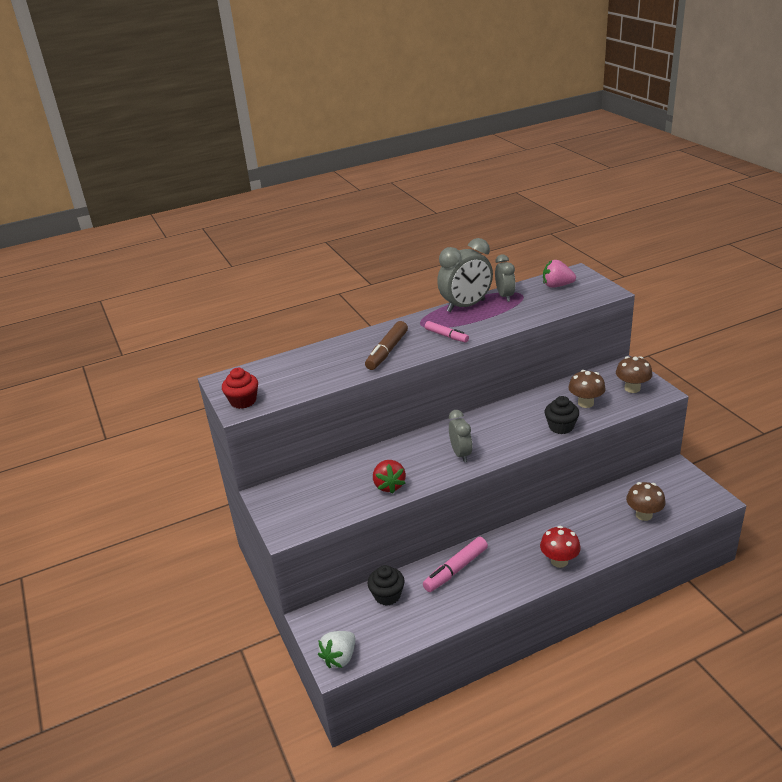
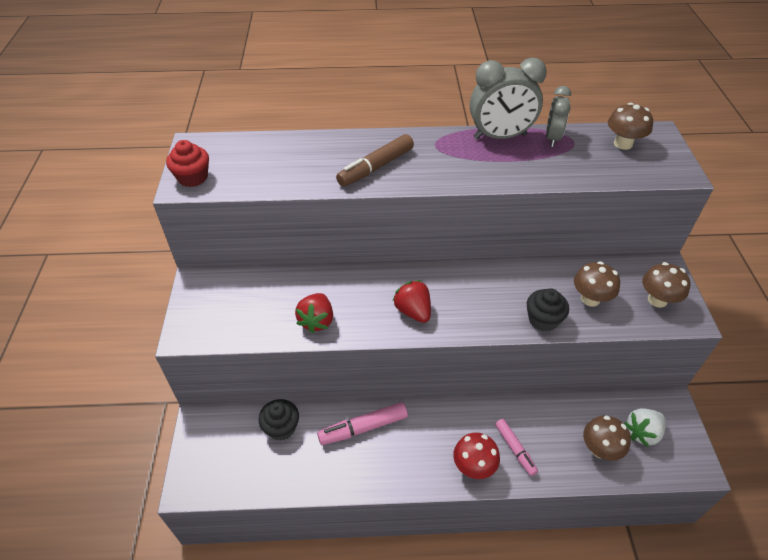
camera: 20 degrees right, 15 degrees up
(340, 658) = (196, 479): white strawberry -> white strawberry (642, 432)
(446, 336) = (452, 169): pink marker -> pink marker (515, 449)
(461, 454) = (413, 311): grey clock -> red strawberry
(557, 286) = (623, 144): pink strawberry -> brown mushroom

